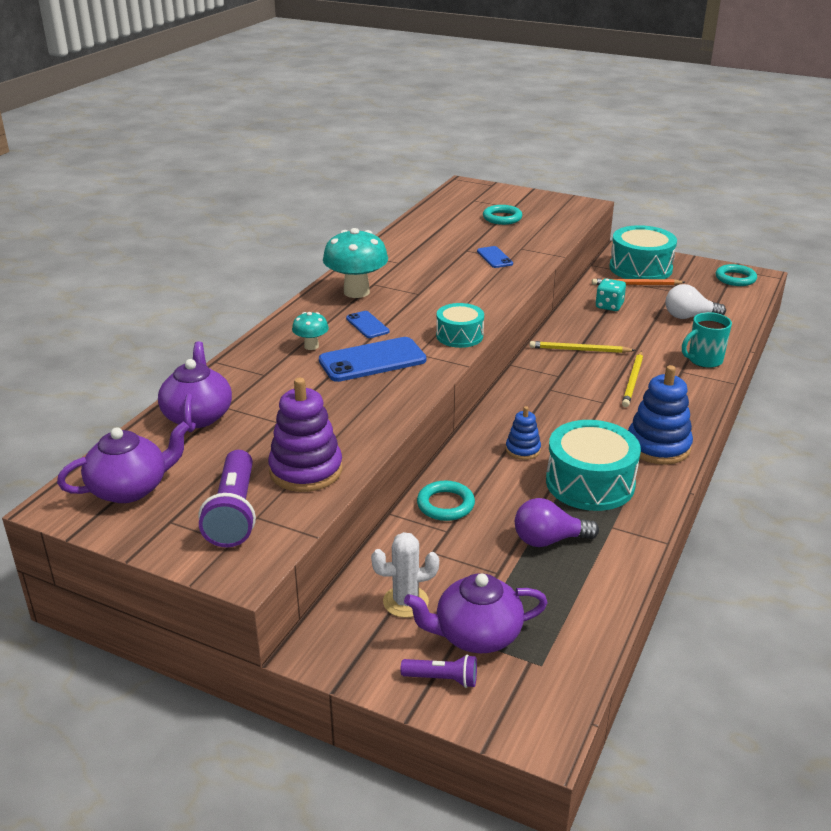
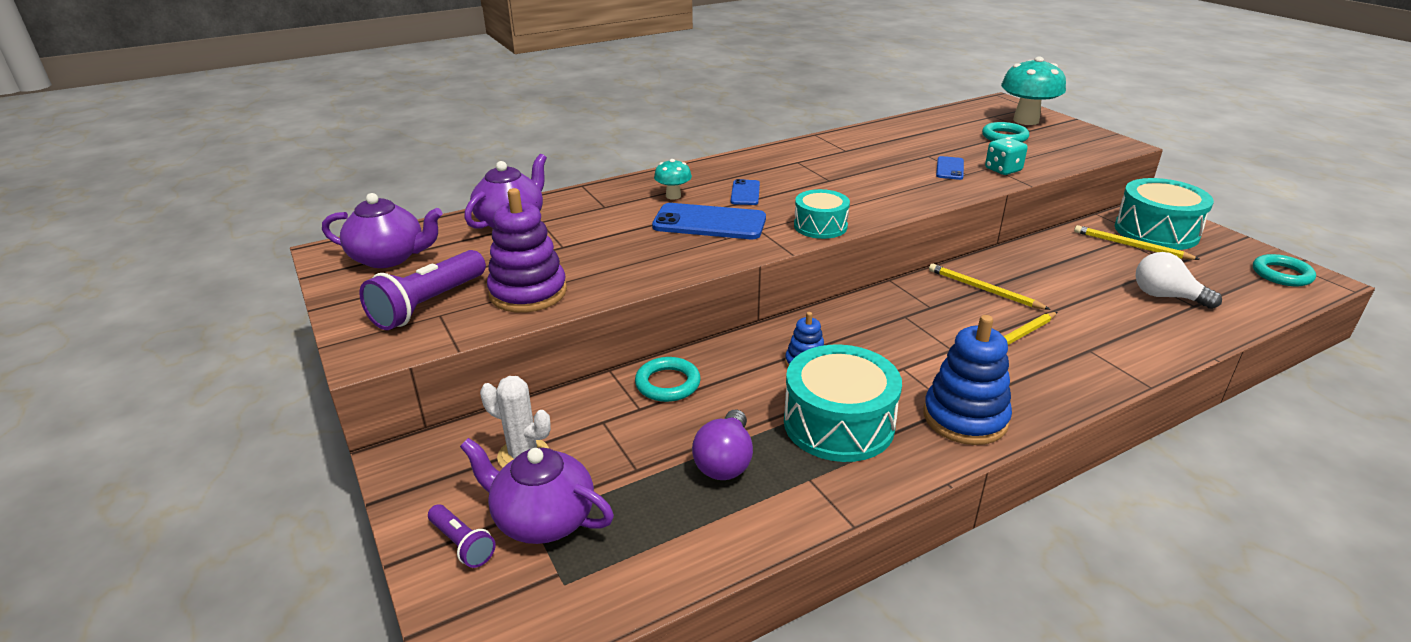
camera: 35 degrees right, 0 degrees up
(356, 292) = (772, 164): turquoise mushroom -> turquoise mushroom (1026, 120)
(549, 540) = (725, 461): purple light bulb -> purple light bulb turned 105 degrees counterclockwise
(609, 306) = (1071, 258): turquoise dice -> turquoise dice (1003, 170)
(636, 284) = (1131, 246): orange pencil -> yellow pencil
(704, 360) = (1134, 348): turquoise mug -> none

